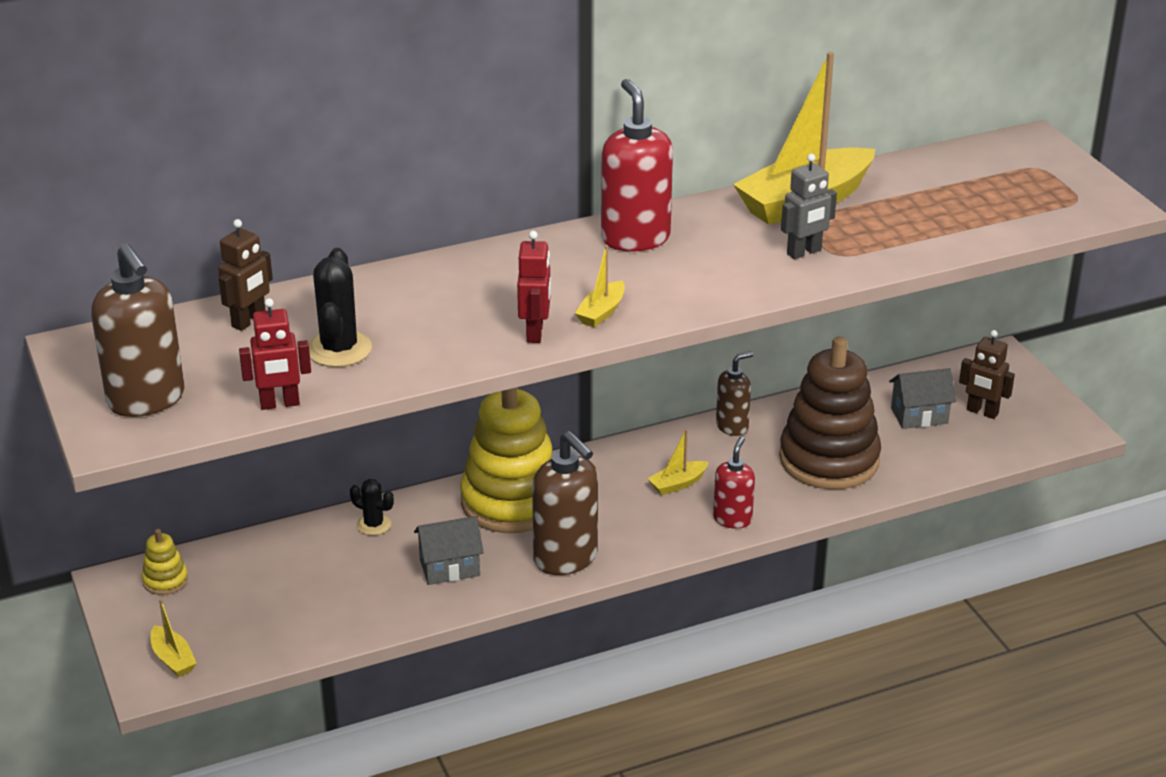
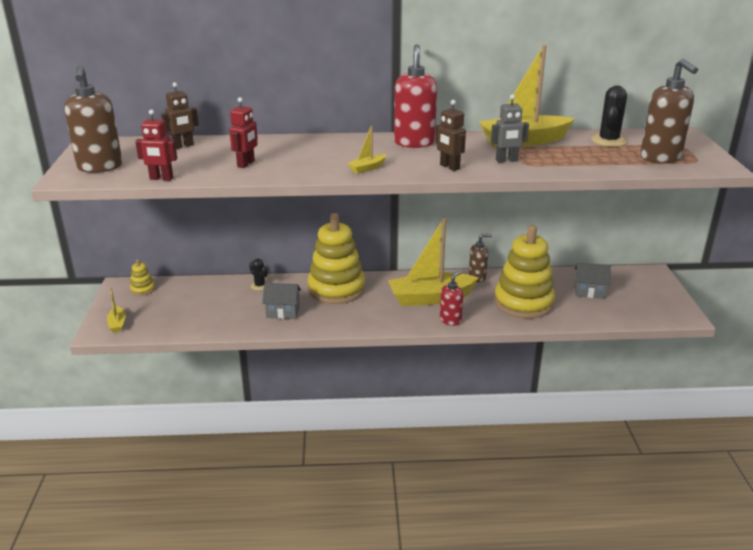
camera: 20 degrees right, 5 degrees down
(339, 349) = (215, 162): black cactus -> black cactus (608, 141)
(535, 333) = (323, 171): red robot -> red robot (246, 164)
(566, 558) = (346, 320): brown soap dispenser -> brown soap dispenser (660, 158)
(678, 484) = (430, 298): yellow boat -> yellow boat, size x2.34
(829, 459) = (523, 303): brown stacking toy -> yellow stacking toy
(982, 412) = (629, 297): brown robot -> brown robot (449, 167)

